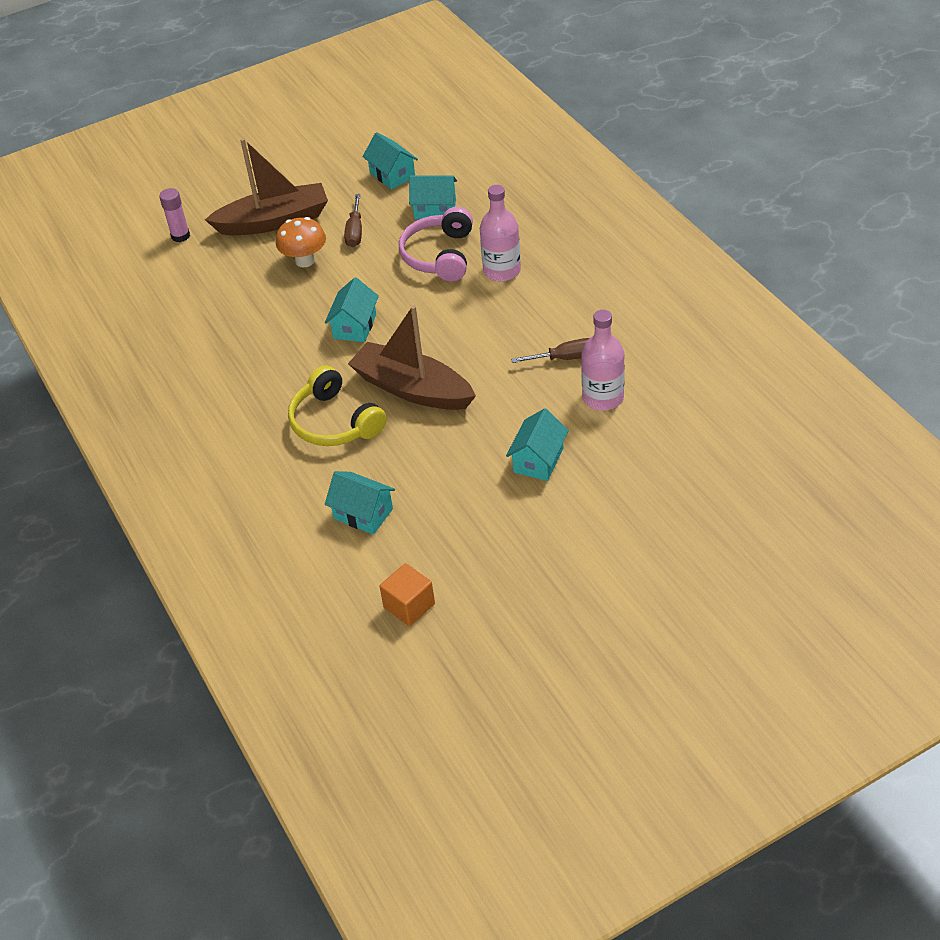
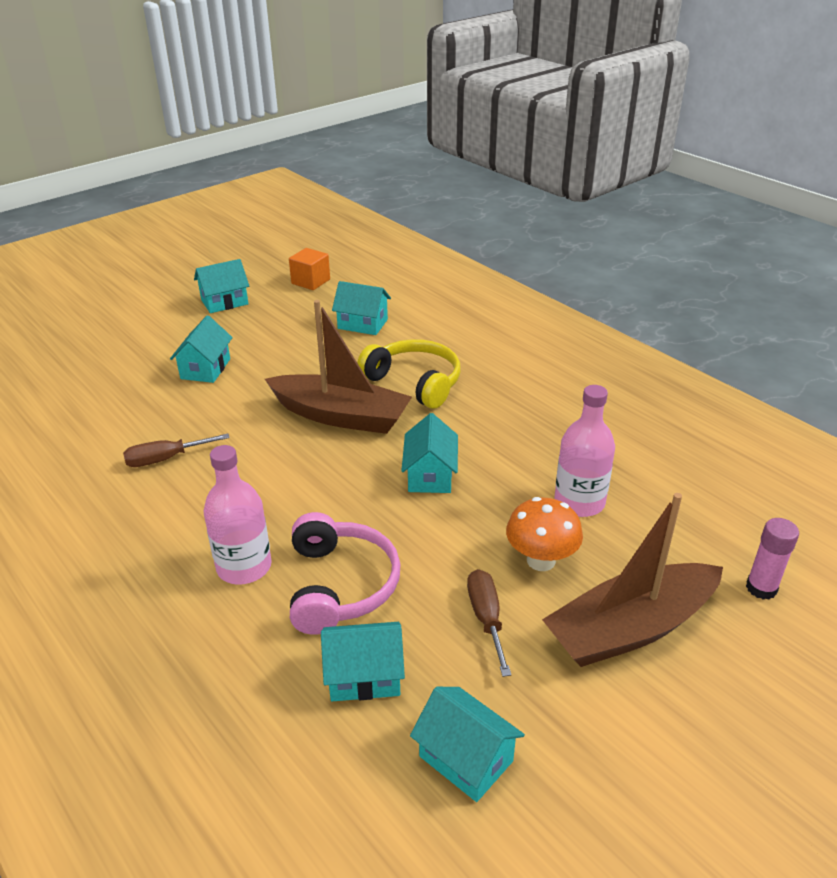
camera: 165 degrees right, 10 degrees down
(521, 573) = (224, 302): none -> turquoise house
(603, 398) = (130, 423): pink bottle -> pink bottle (579, 502)

